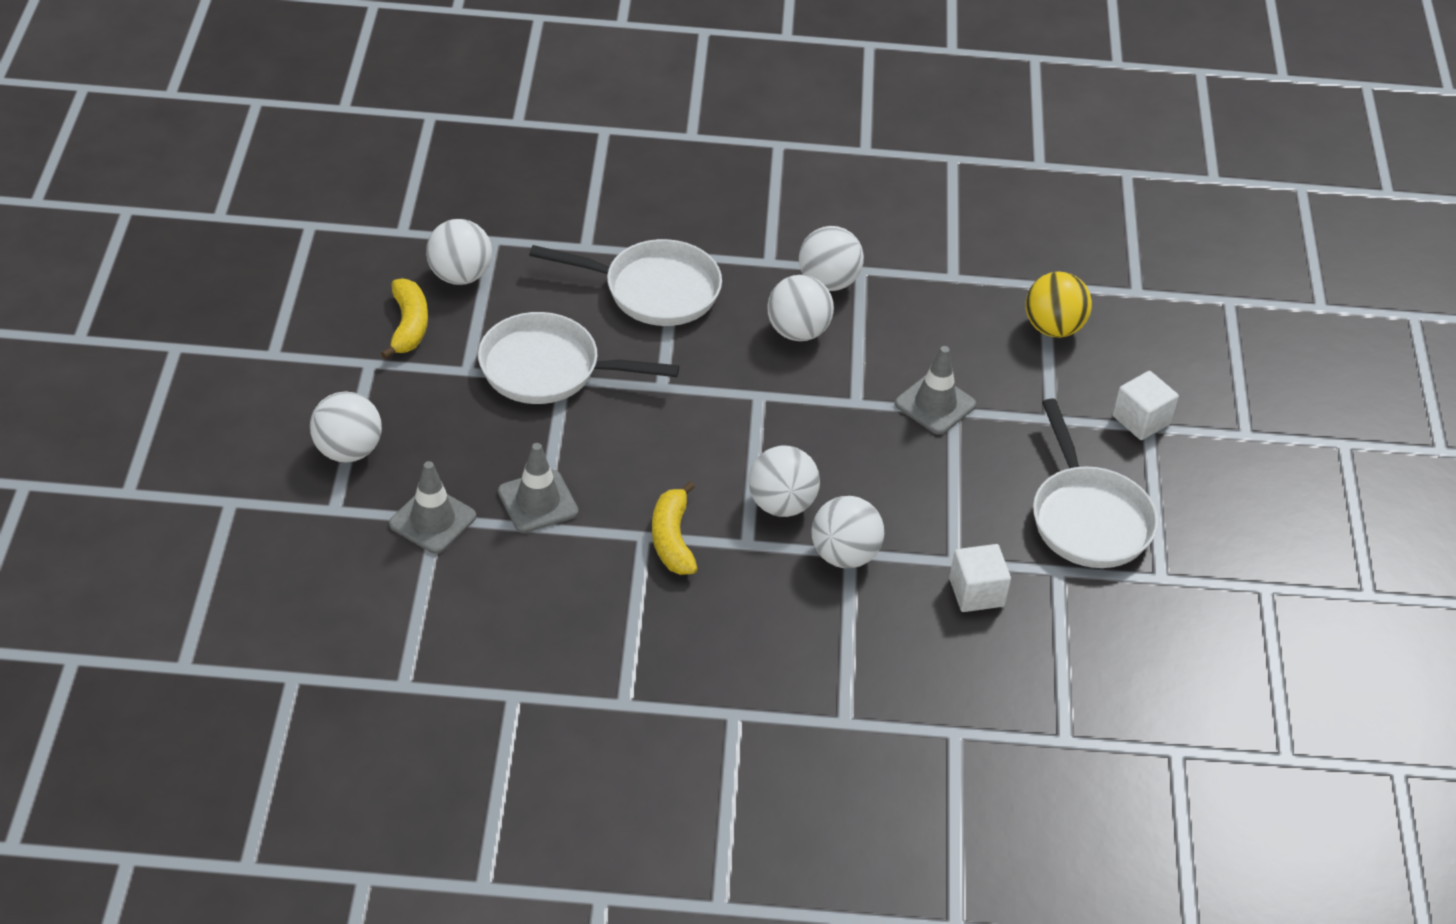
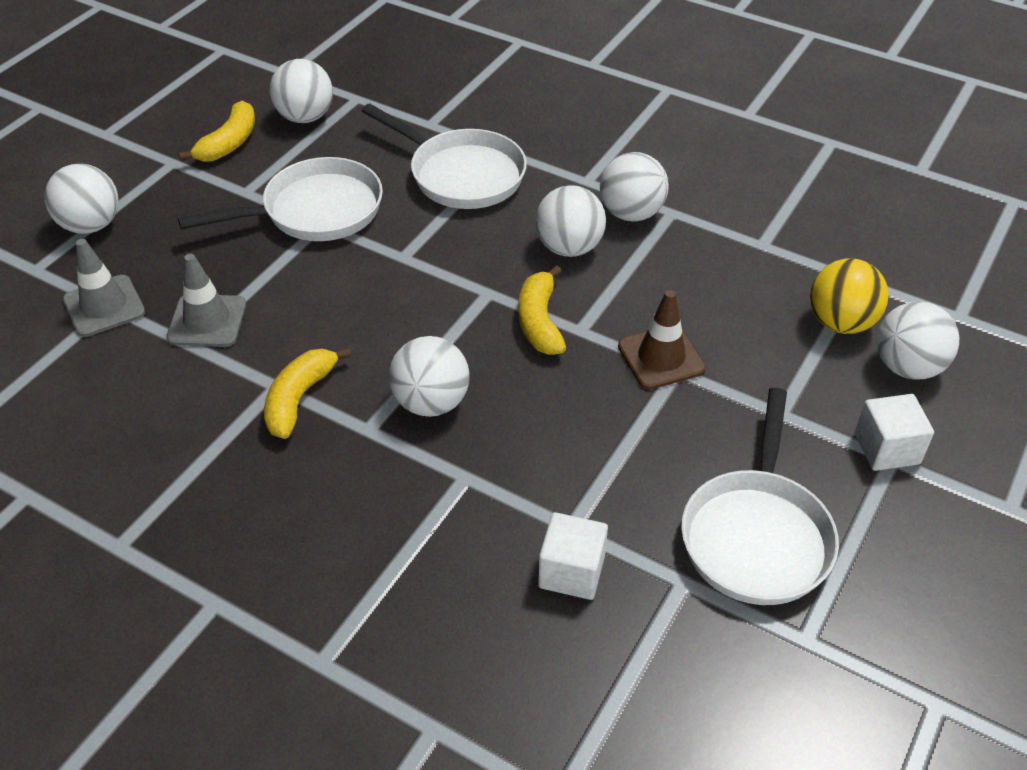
camera: 30 degrees right, 0 degrees up
(548, 369) = (314, 211): white pan -> white pan turned 120 degrees clockwise
(819, 406) = (539, 322): none -> yellow banana
(844, 555) = (456, 476): white ball -> white ball (907, 367)
(935, 404) = (661, 357): grey traffic cone -> brown traffic cone

